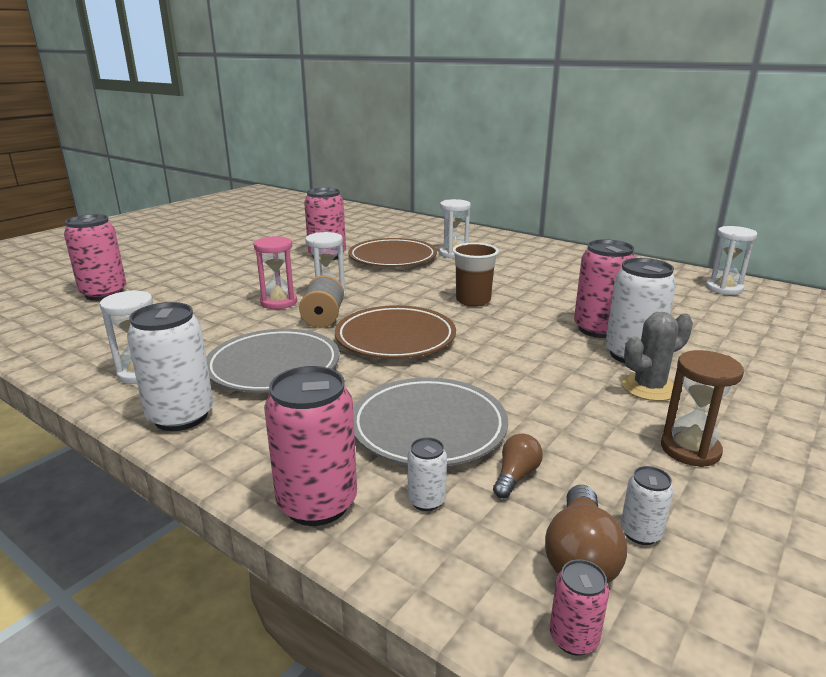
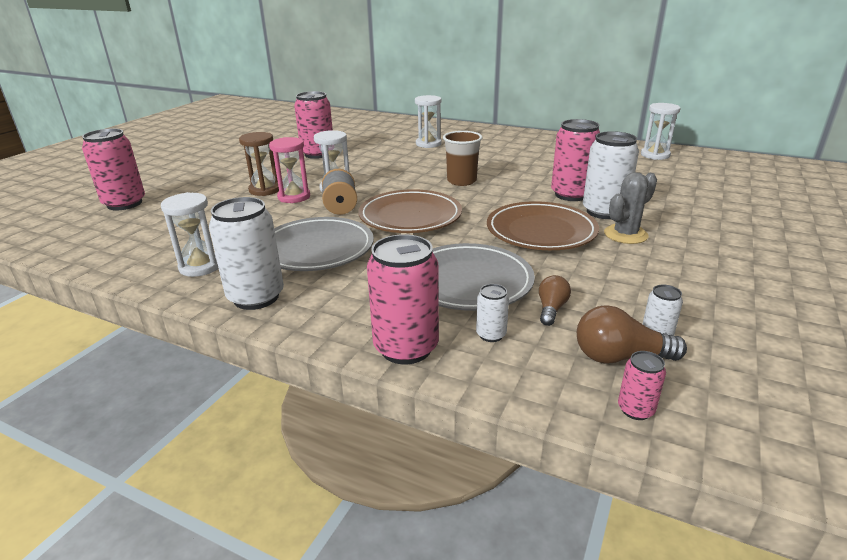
camera: 10 degrees left, 5 degrees up
(392, 258) = (377, 151): brown plate -> brown plate (541, 231)
(580, 556) = (620, 357): brown light bulb -> brown light bulb turned 90 degrees clockwise
(690, 449) = (671, 275): brown hourglass -> brown hourglass (265, 190)

